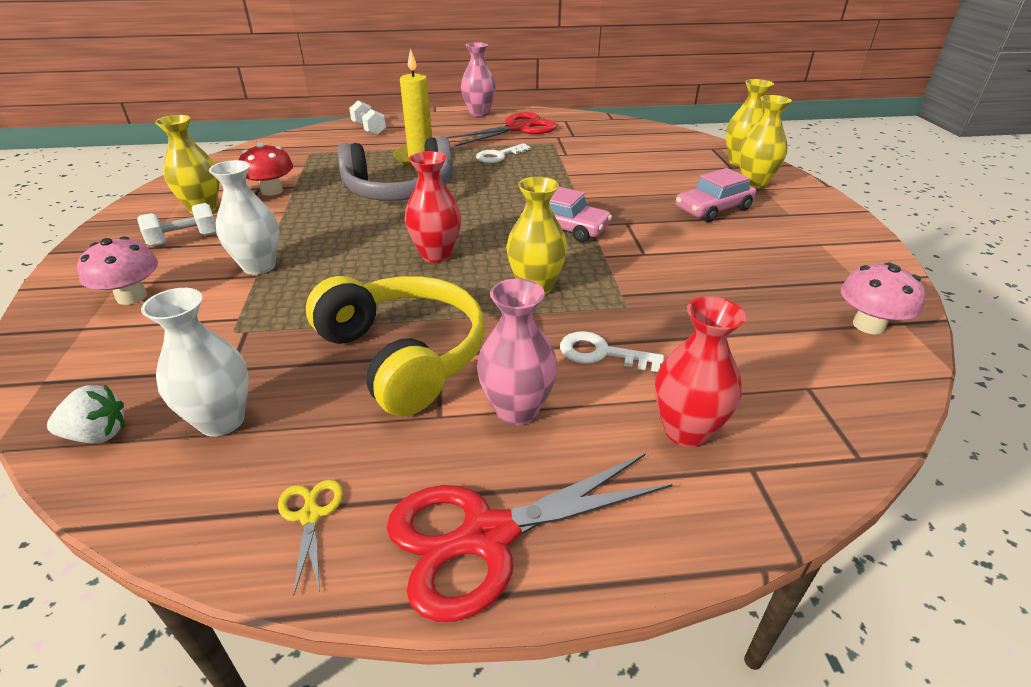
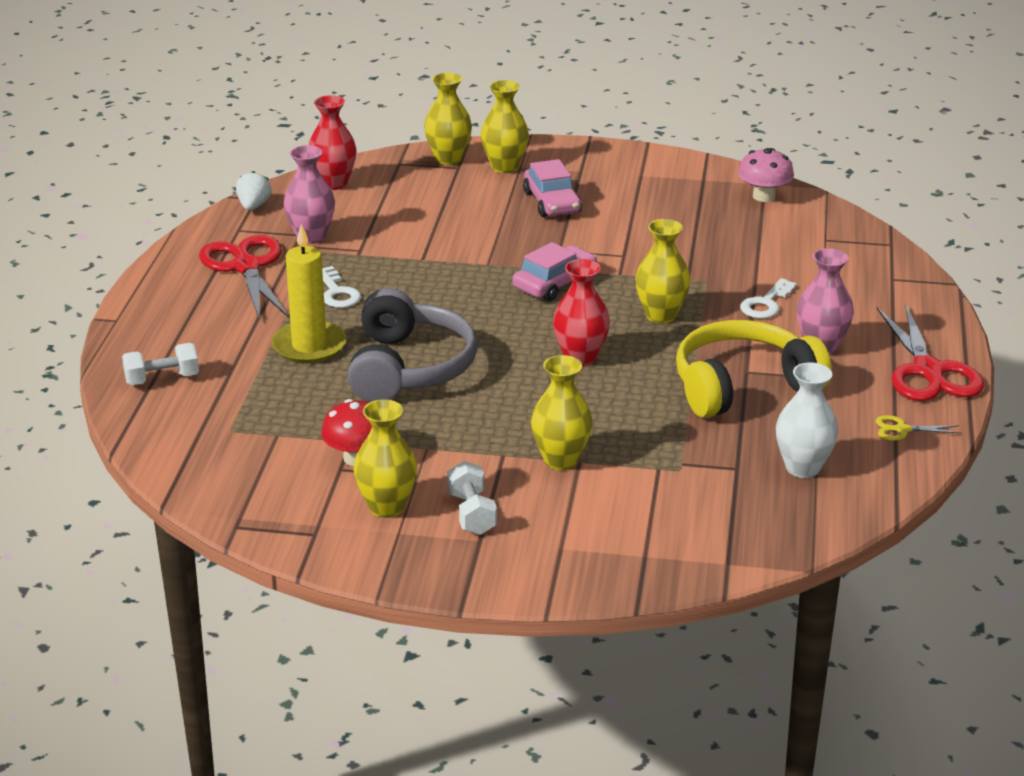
camera: 75 degrees left, 5 degrees down
(98, 434) = (805, 523): white strawberry -> white strawberry (253, 206)
(132, 297) = (594, 534): pink mushroom -> none
(259, 266) = (561, 460): white vase -> yellow vase
(479, 113) = (158, 286): pink vase -> pink vase (311, 237)
(686, 431) = (856, 291): red vase -> red vase (333, 183)

